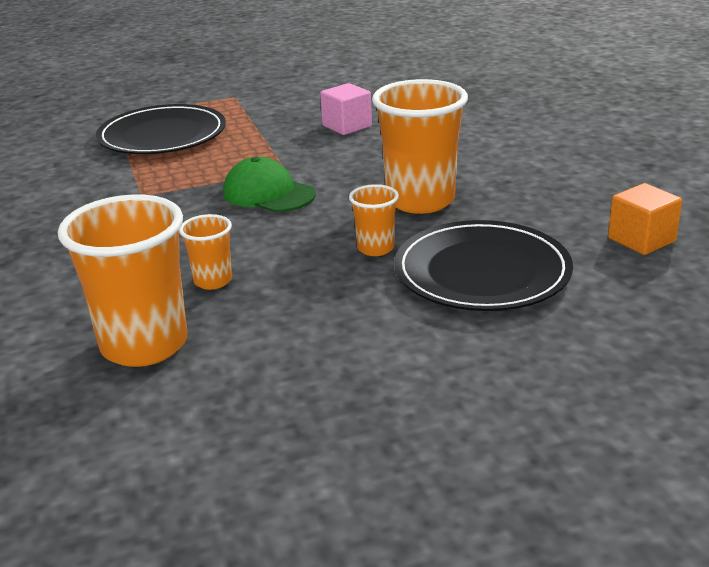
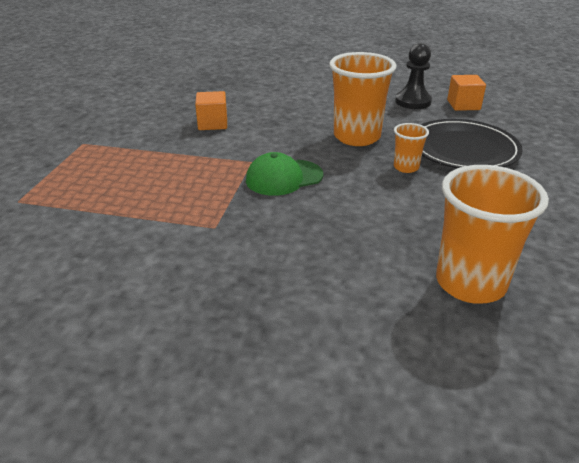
camera: 60 degrees left, 5 degrees up
(162, 135) = (108, 190): black plate -> none
(213, 281) = (397, 232): orange cup -> none
(347, 126) = (212, 124): pink cube -> orange cube
(590, 204) = (413, 102): none -> black pawn

